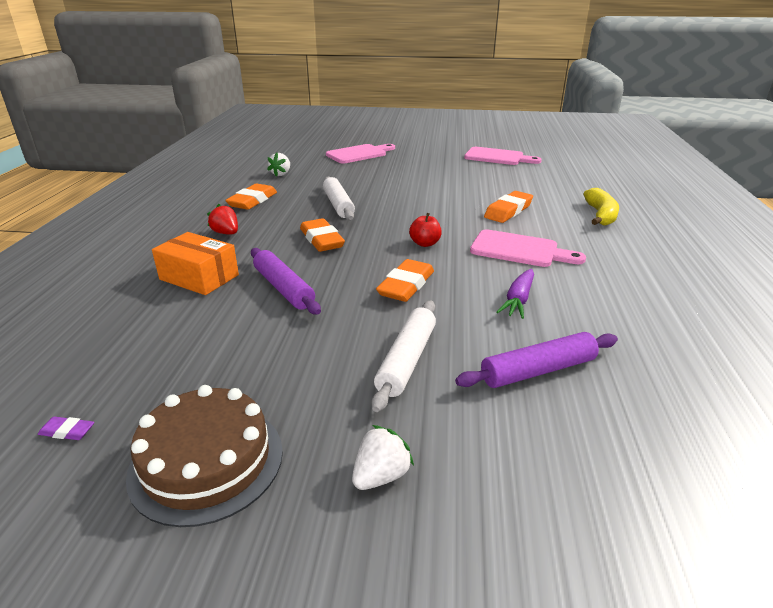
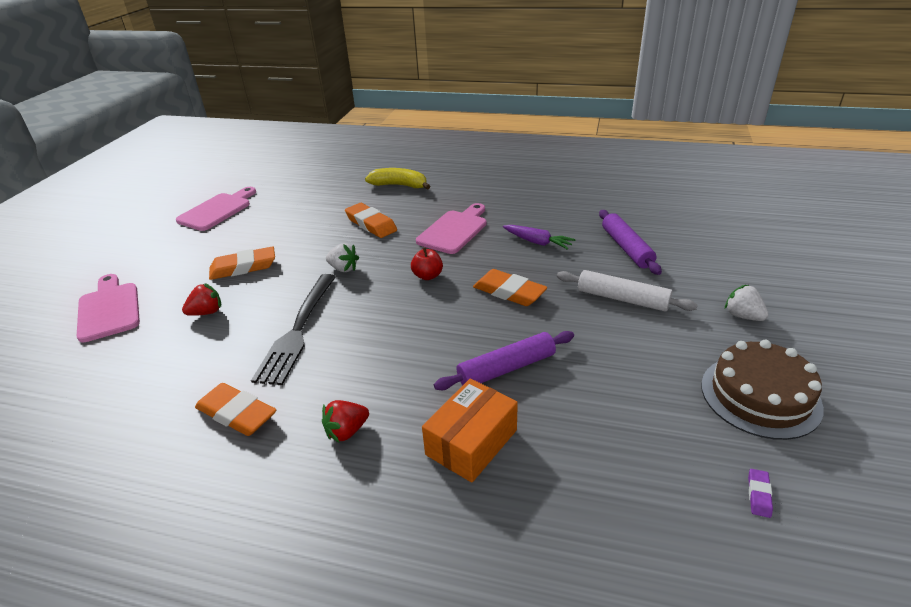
camera: 80 degrees left, 5 degrees up
(281, 174) = (136, 389): white strawberry -> white strawberry (343, 268)
(321, 240) = (397, 343): orange eraser -> orange eraser (243, 267)
(338, 205) = (298, 330): white rolling pin -> black fork
(358, 177) = (206, 312): none -> red strawberry

